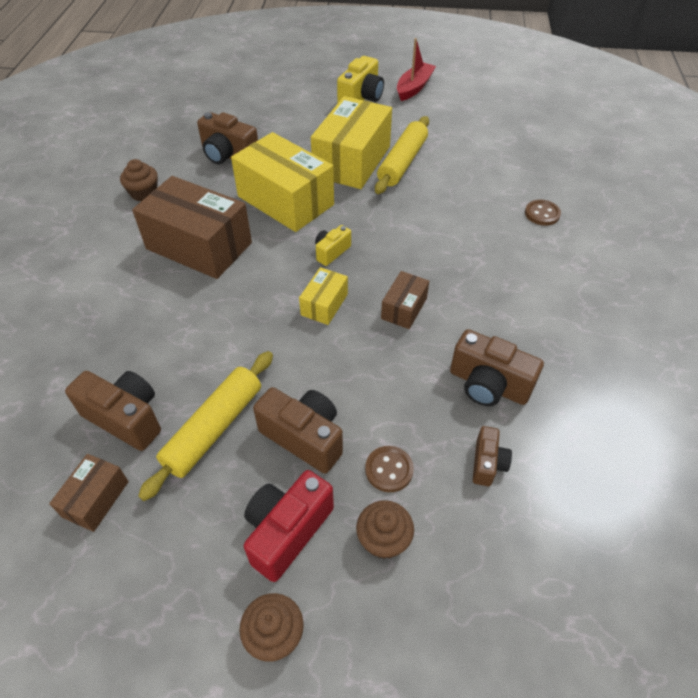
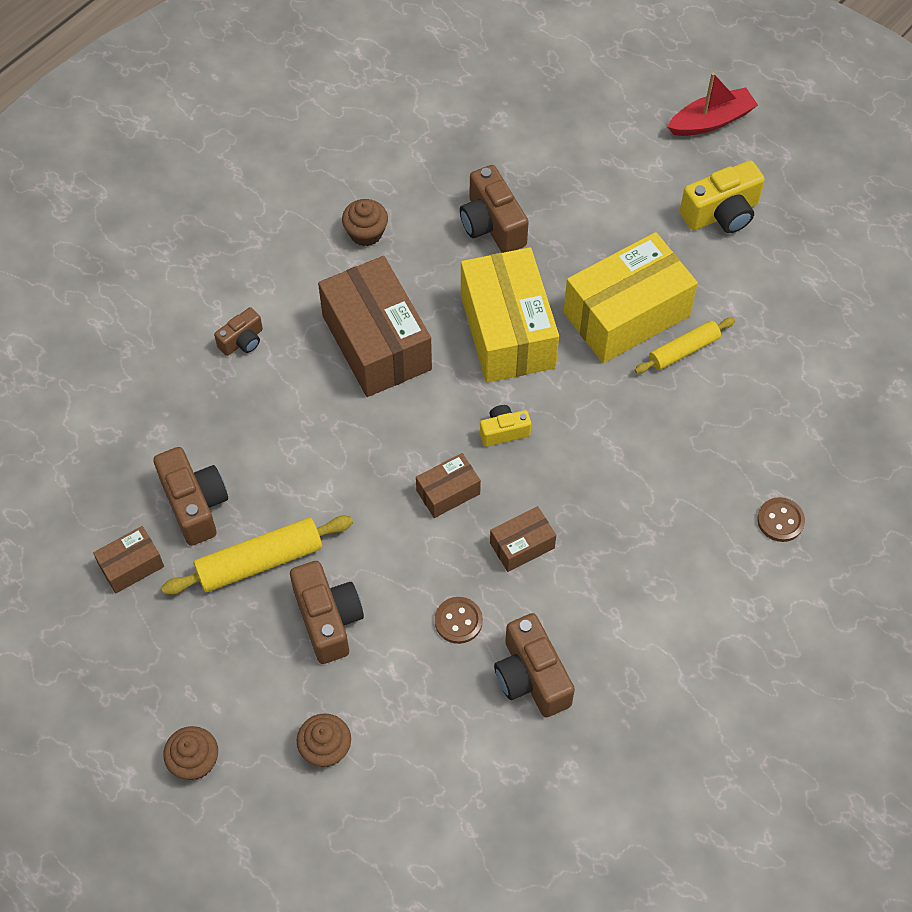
camera: 35 degrees right, 10 degrees up
(287, 531) = (257, 691): red camera -> none
(324, 304) = (448, 492): yellow box -> brown box
(389, 470) = (376, 695): brown button -> brown button (458, 621)
(402, 162) = (683, 350): yellow rolling pin -> yellow rolling pin, size x0.64
(414, 87) = (807, 231): red boat -> red boat (711, 121)
(487, 463) = (463, 746): brown camera -> brown camera (242, 341)

